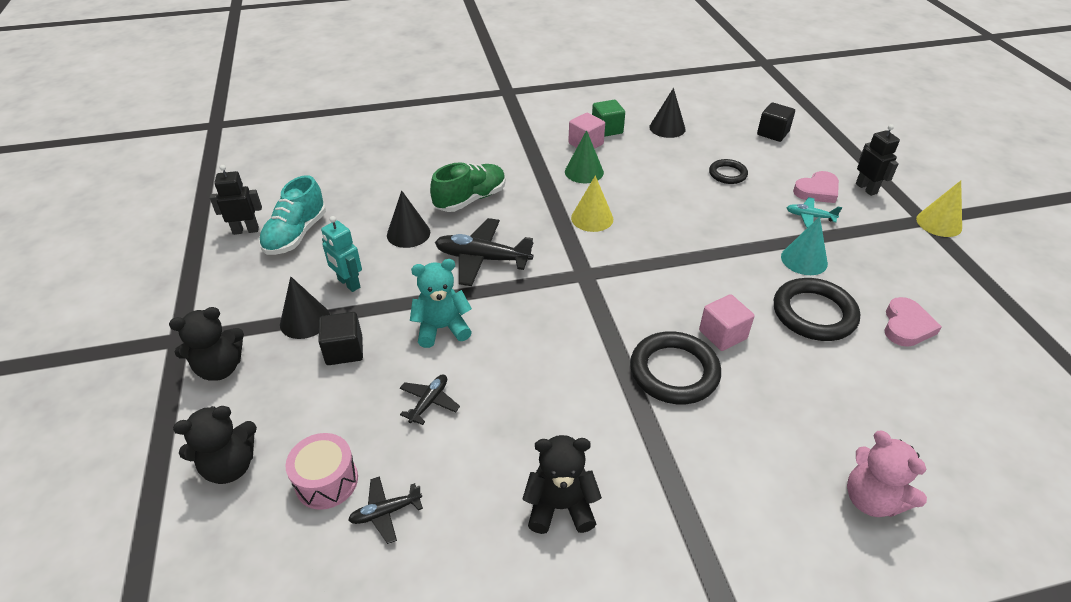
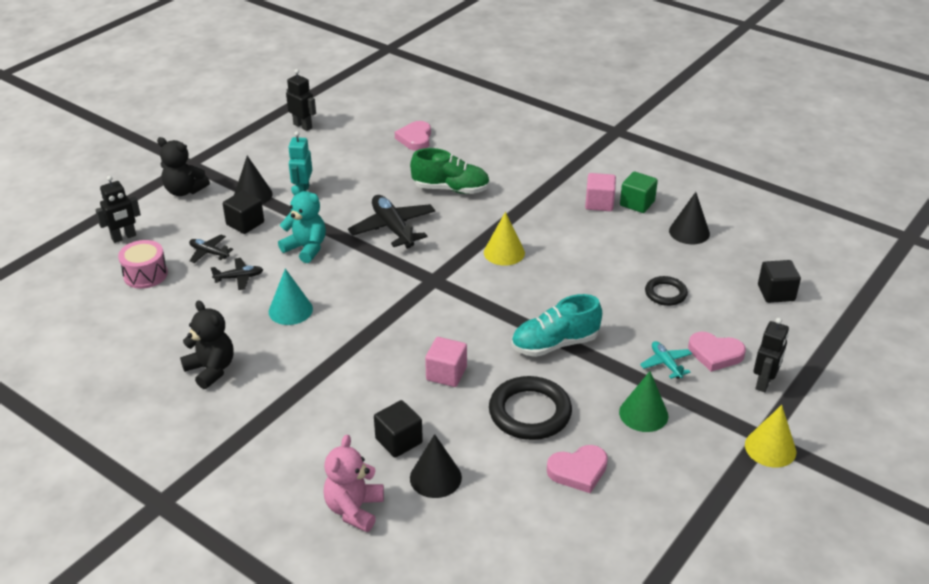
camera: 50 degrees right, 5 degrees down
(230, 466) = (124, 237): black teddy bear -> black robot
(296, 235) = (322, 145): turquoise shoe -> turquoise shoe (554, 344)
(371, 180) = (415, 139): none -> pink heart
(386, 512) = (145, 307): black plane -> black plane (209, 253)
(408, 233) = (379, 185): black cone -> black cone (435, 477)
(584, 172) = (559, 221): green cone -> green cone (643, 414)
(674, 372) = (379, 366): black ring -> none
(792, 414) = (399, 441): none -> black cube
(804, 260) = (596, 382): turquoise cone -> turquoise cone (290, 310)

